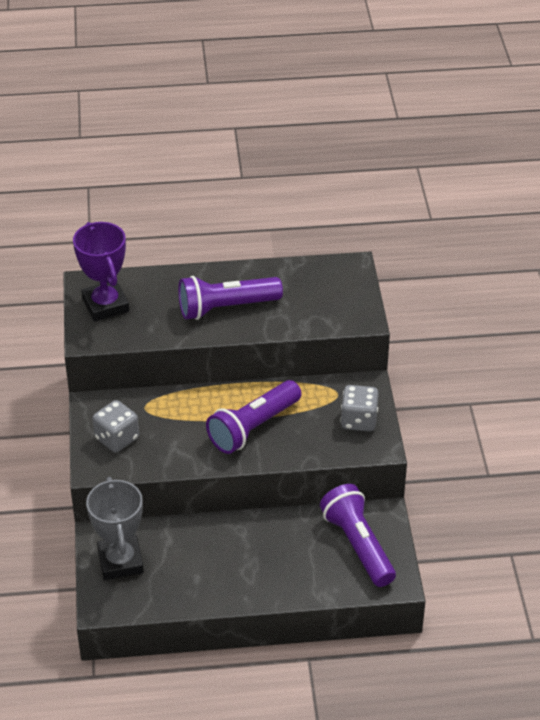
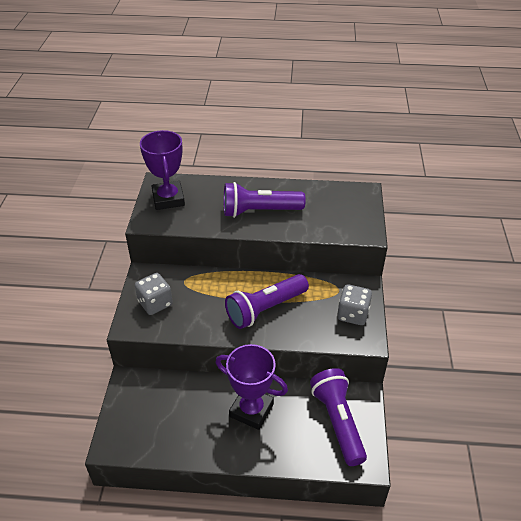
camera: 10 degrees right, 0 degrees up
(120, 561) = (138, 406): grey trophy -> none
(255, 547) = (251, 410): none -> purple trophy

